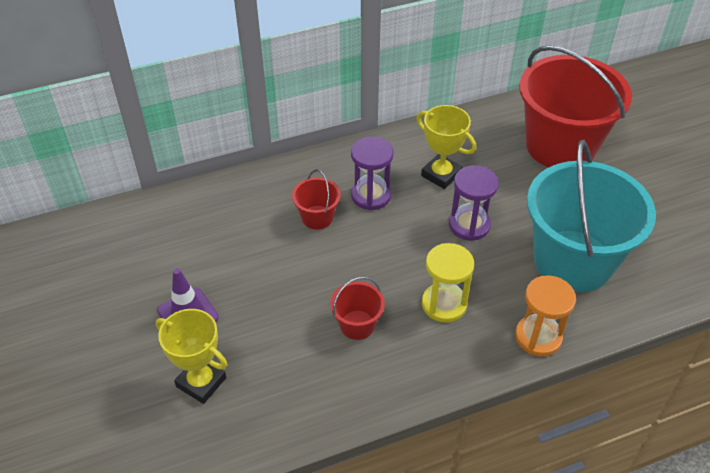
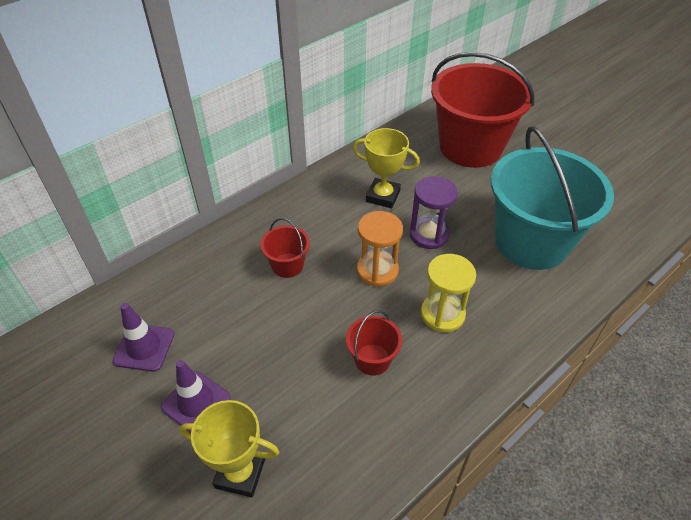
camera: 20 degrees left, 0 degrees up
(162, 255) = (144, 347): none -> purple traffic cone
(371, 195) = (329, 231): purple hourglass -> none
(538, 337) = (538, 319): orange hourglass -> orange hourglass (377, 270)

